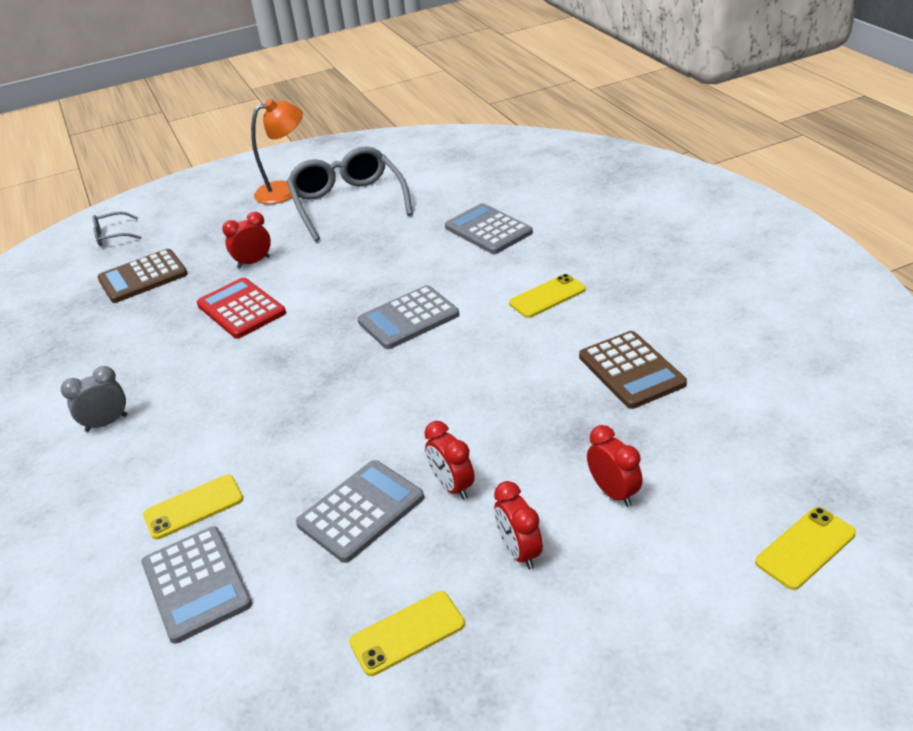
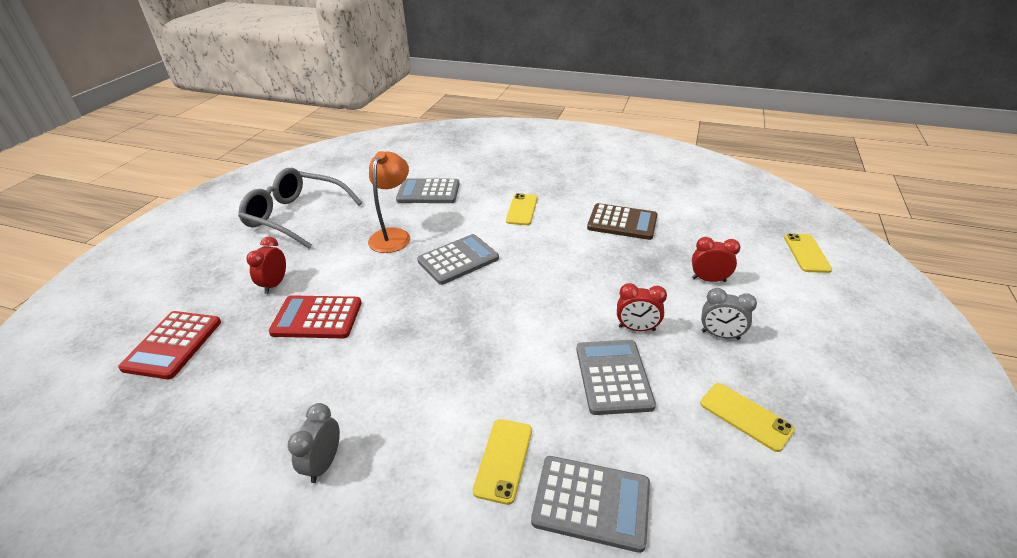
camera: 50 degrees left, 0 degrees up
(113, 235) = (77, 332): grey glasses -> none
(143, 277) = (173, 345): brown calculator -> red calculator
(285, 190) = (224, 229): orange lamp -> orange lamp (393, 235)
(407, 633) = (745, 416): yellow phone -> yellow phone turned 60 degrees counterclockwise
(408, 318) = (458, 260): grey calculator -> grey calculator turned 135 degrees counterclockwise
(519, 551) = (720, 335): red clock -> grey clock

